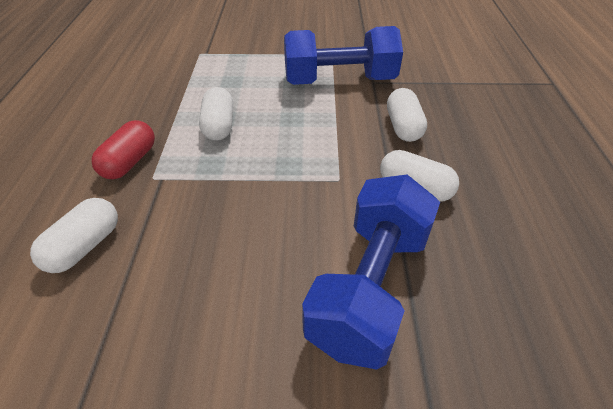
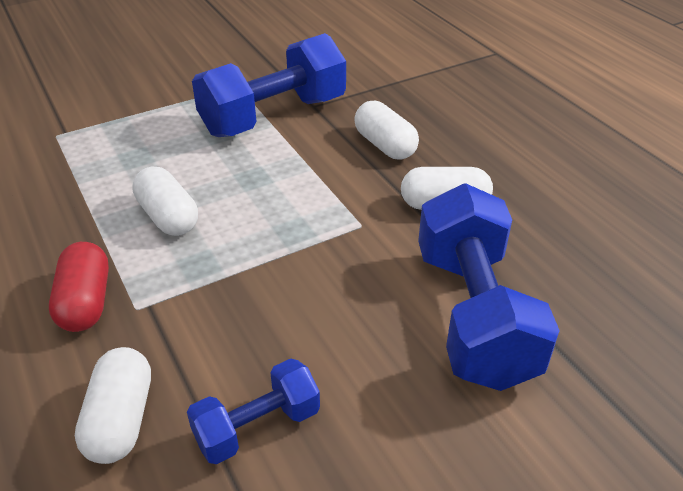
camera: 30 degrees left, 5 degrees down
(153, 294) = (257, 426): none -> blue dumbbell

